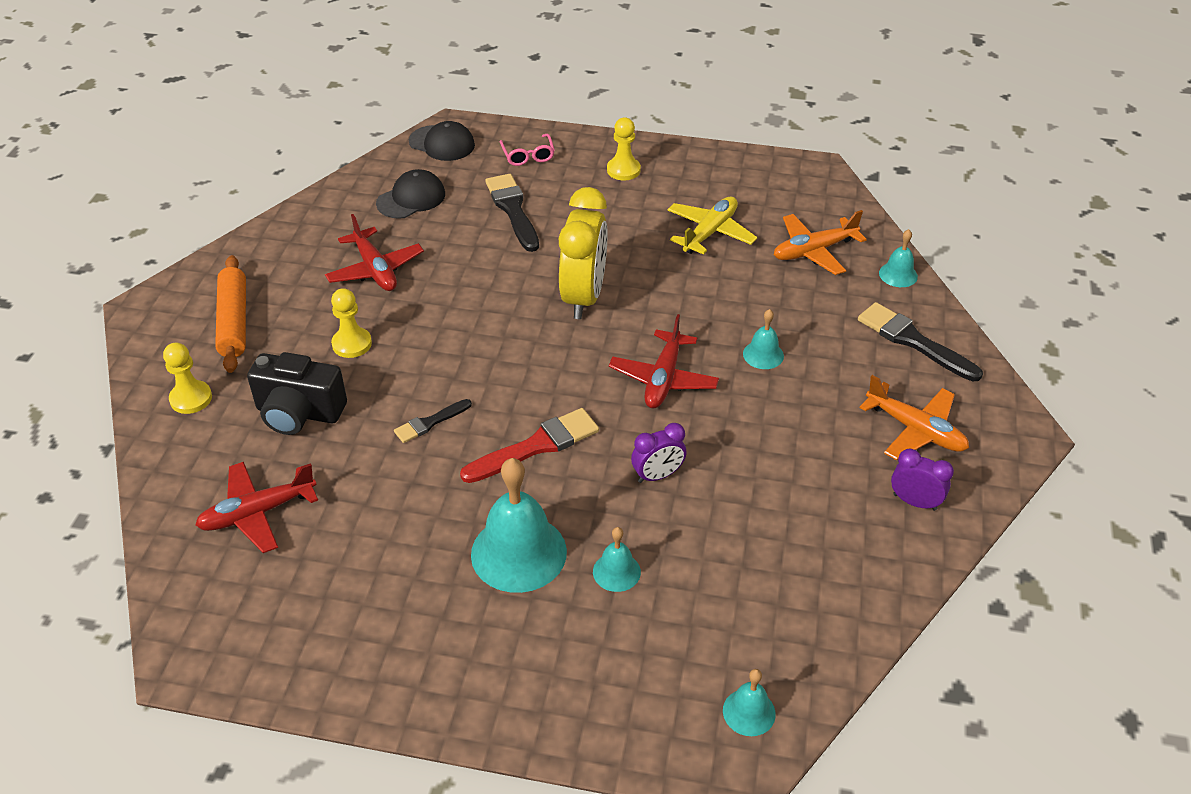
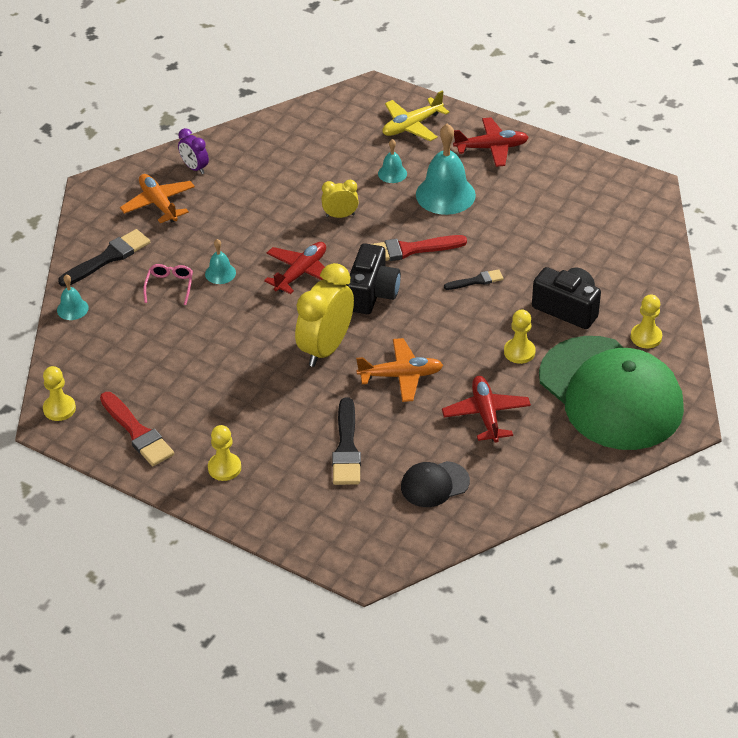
camera: 160 degrees left, 0 degrees up
(234, 321) = (610, 393): orange rolling pin -> green cap
(257, 513) = (603, 251): red plane -> red plane (491, 148)
(442, 143) = (383, 549): black cap -> none
(528, 155) = (305, 510): pink glasses -> pink glasses (169, 286)
(559, 373) = (372, 294): none -> black camera
(657, 475) = (340, 215): purple clock -> yellow clock
(710, 232) = (190, 381): yellow plane -> yellow plane (412, 126)
(728, 179) = (137, 432): none -> red brush
(749, 712) = (356, 104): turquoise bell -> none
(814, 251) = (119, 344): orange plane -> orange plane (401, 376)
(820, 182) = (59, 409): none -> yellow pawn
(913, 341) = (108, 258): black brush -> black brush turned 105 degrees counterclockwise

